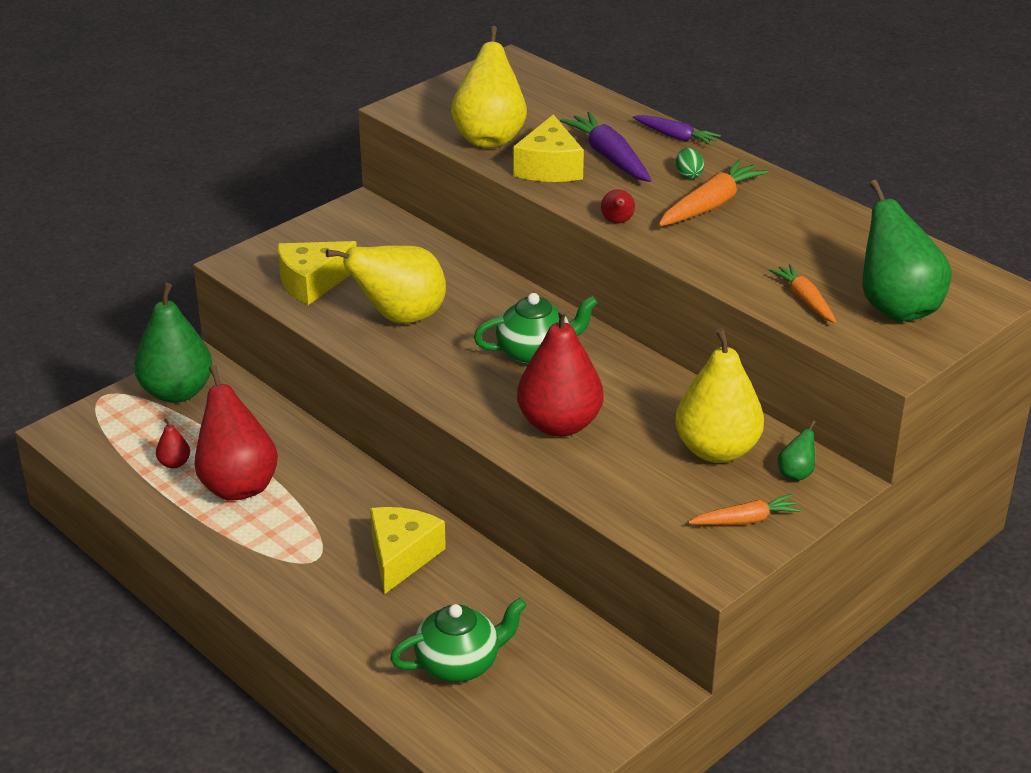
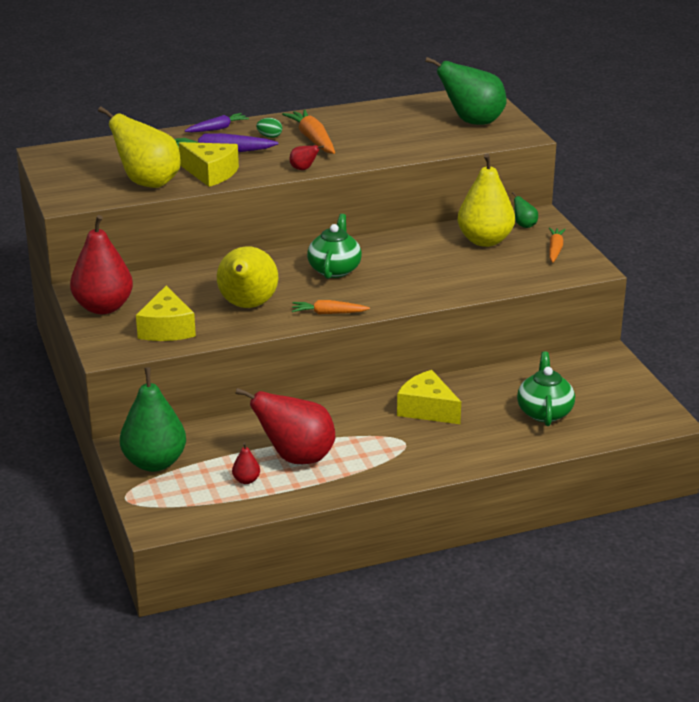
camera: 65 degrees left, 5 degrees down
(559, 424) = (419, 280): red pear -> red pear (103, 307)
(804, 300) = (442, 141): orange carrot -> orange carrot (328, 313)

